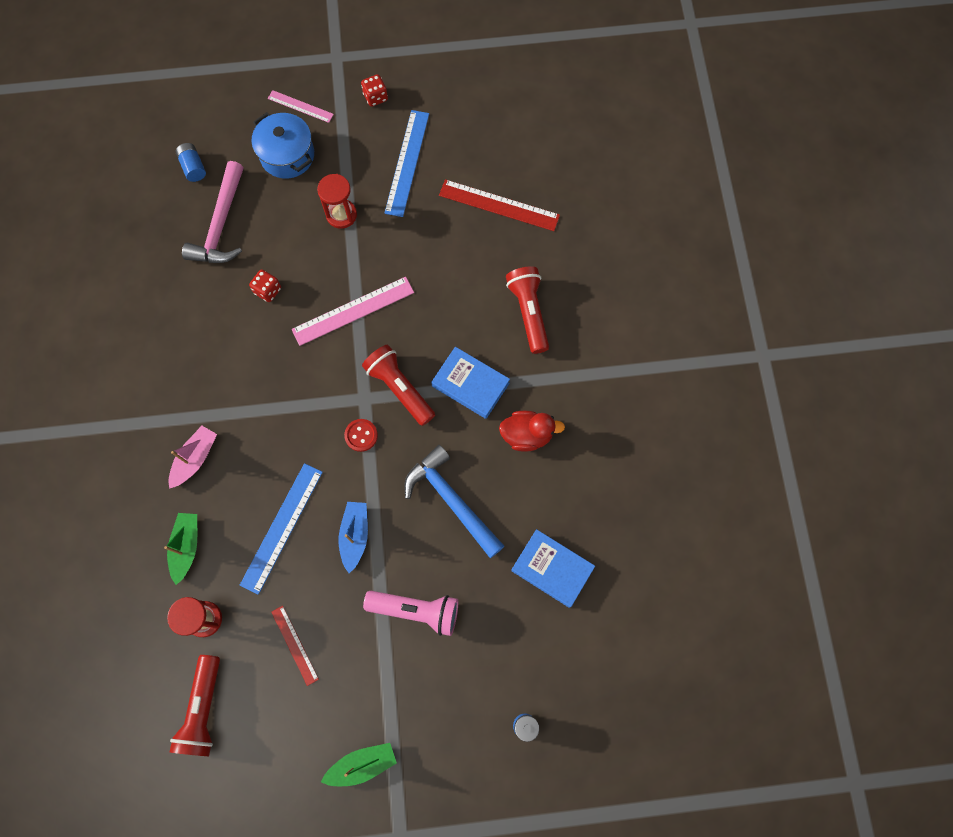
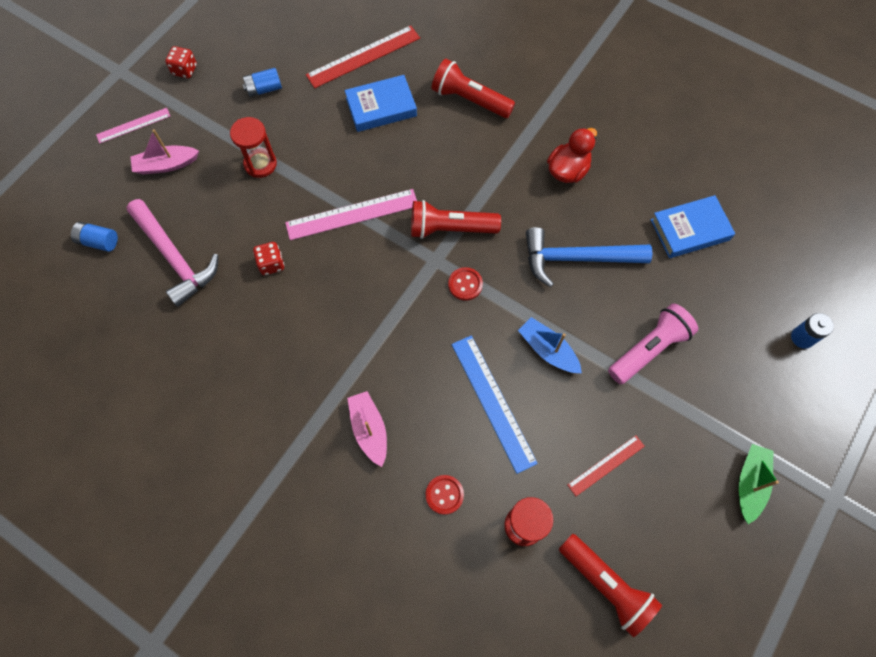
camera: 50 degrees left, 5 degrees down
(186, 547) = (444, 495): green boat -> red button
(287, 155) = (166, 165): blue pot -> pink boat
(294, 645) = (606, 465): red ruler -> red ruler turned 45 degrees counterclockwise
(353, 311) = (352, 214): pink ruler -> pink ruler turned 60 degrees clockwise
(407, 163) = (264, 89): blue ruler -> blue battery
(470, 384) = (492, 178): blue book -> blue book (381, 107)

